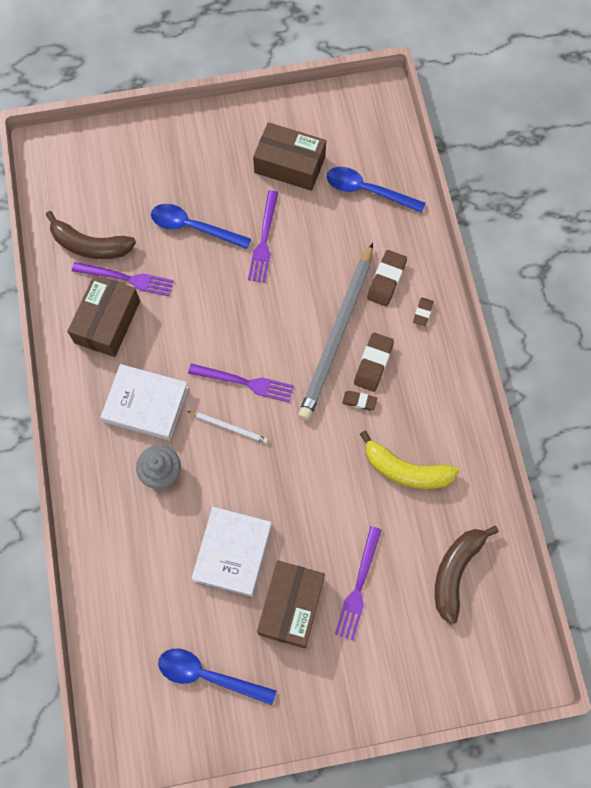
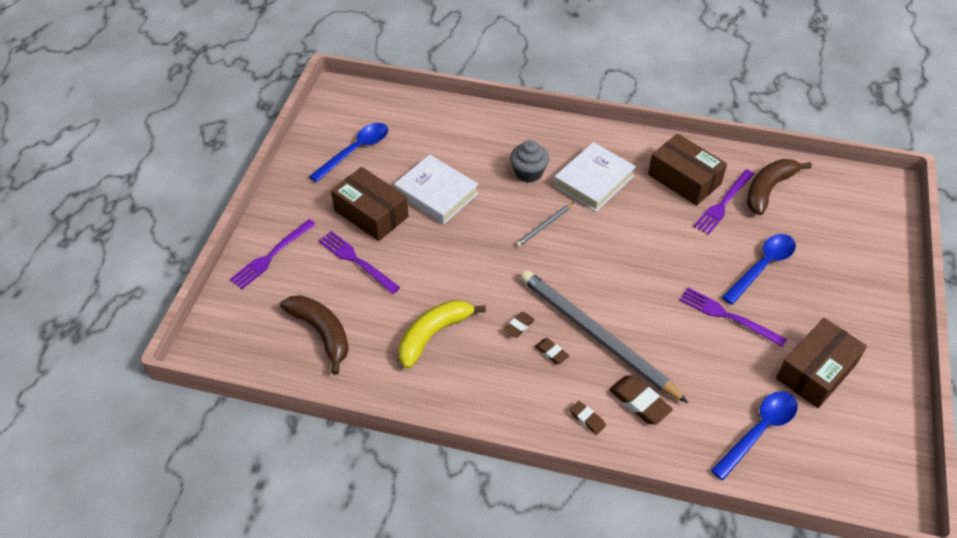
camera: 115 degrees right, 20 degrees down
(229, 427) = (544, 226): white pencil -> grey pencil
(245, 382) = (581, 250): purple fork -> purple fork (271, 256)
(373, 363) = (551, 353): brown eraser -> brown eraser, size x0.58

